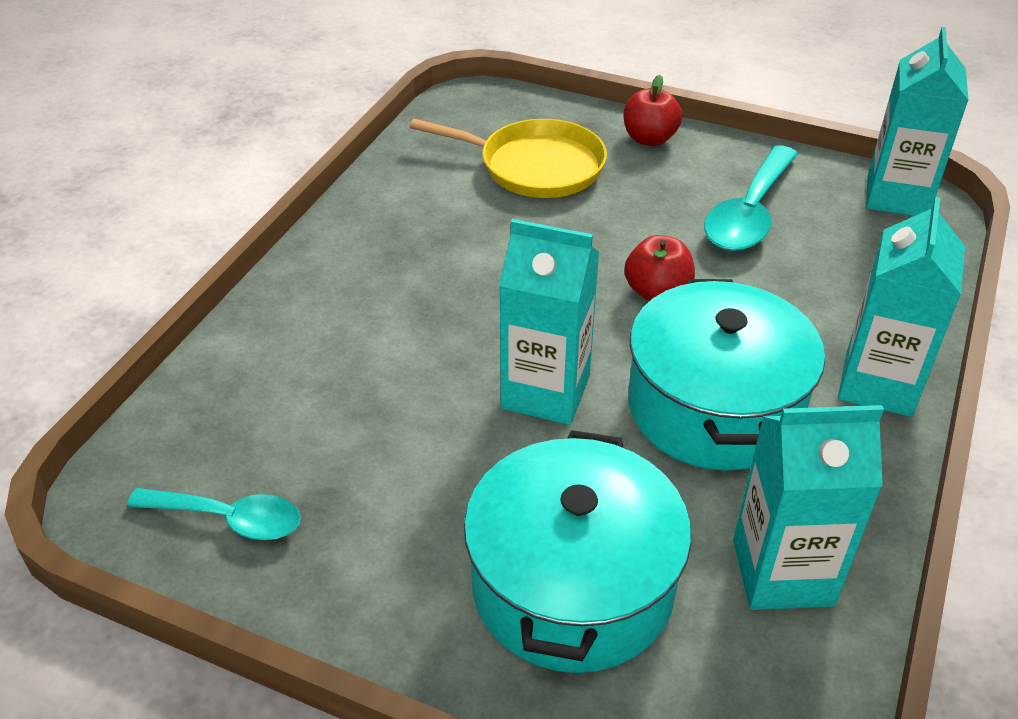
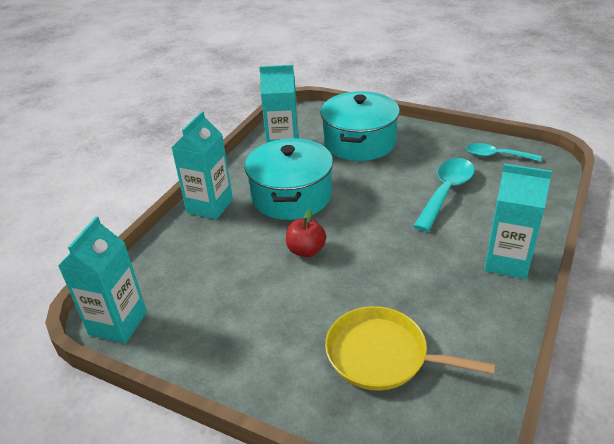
camera: 175 degrees left, 5 degrees down
(545, 392) = (370, 200): turquoise carton -> turquoise carton (507, 262)
(649, 139) = (283, 389): red apple -> none
(749, 214) = (229, 308): turquoise spoon -> turquoise spoon (446, 192)

